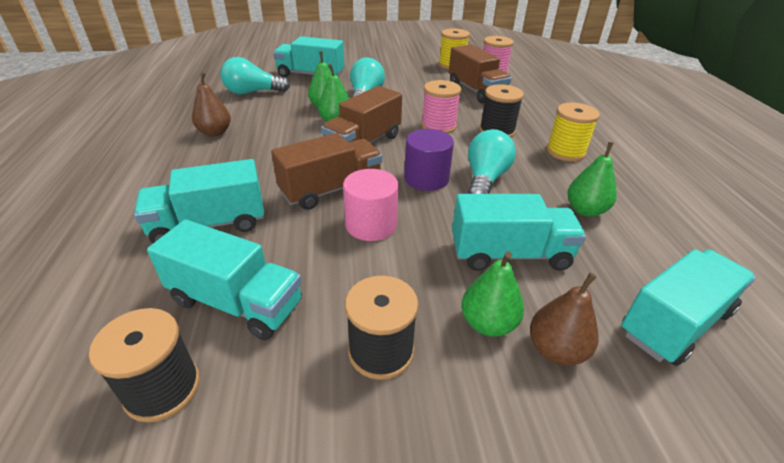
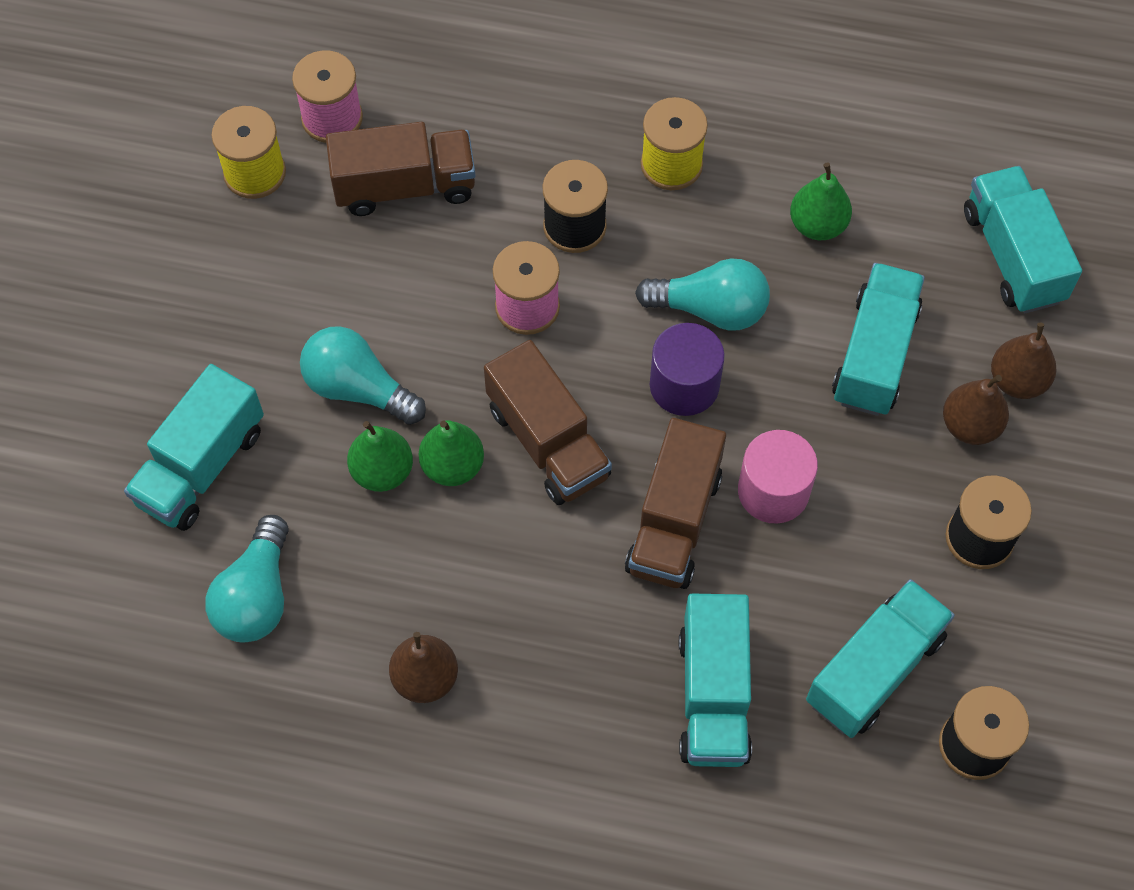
camera: 70 degrees left, 25 degrees up
(331, 189) = (674, 522): brown truck -> brown truck turned 150 degrees counterclockwise
(485, 179) = (710, 309): turquoise light bulb -> turquoise light bulb turned 150 degrees clockwise
(488, 323) = (970, 425): green pear -> brown pear

